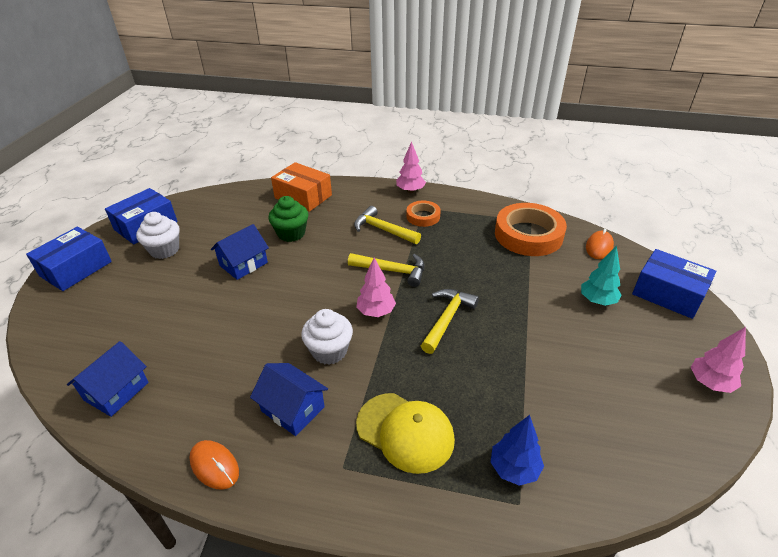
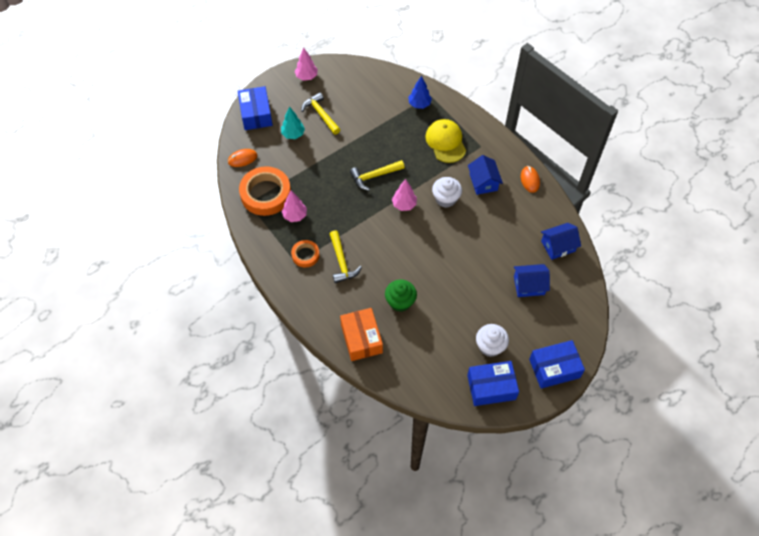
camera: 140 degrees left, 20 degrees up
(243, 264) = (448, 294): blue house -> blue house (529, 285)
(392, 271) = (369, 225): yellow hammer -> yellow hammer (321, 114)
(410, 191) = (285, 287): pink tree -> pink tree (295, 215)

